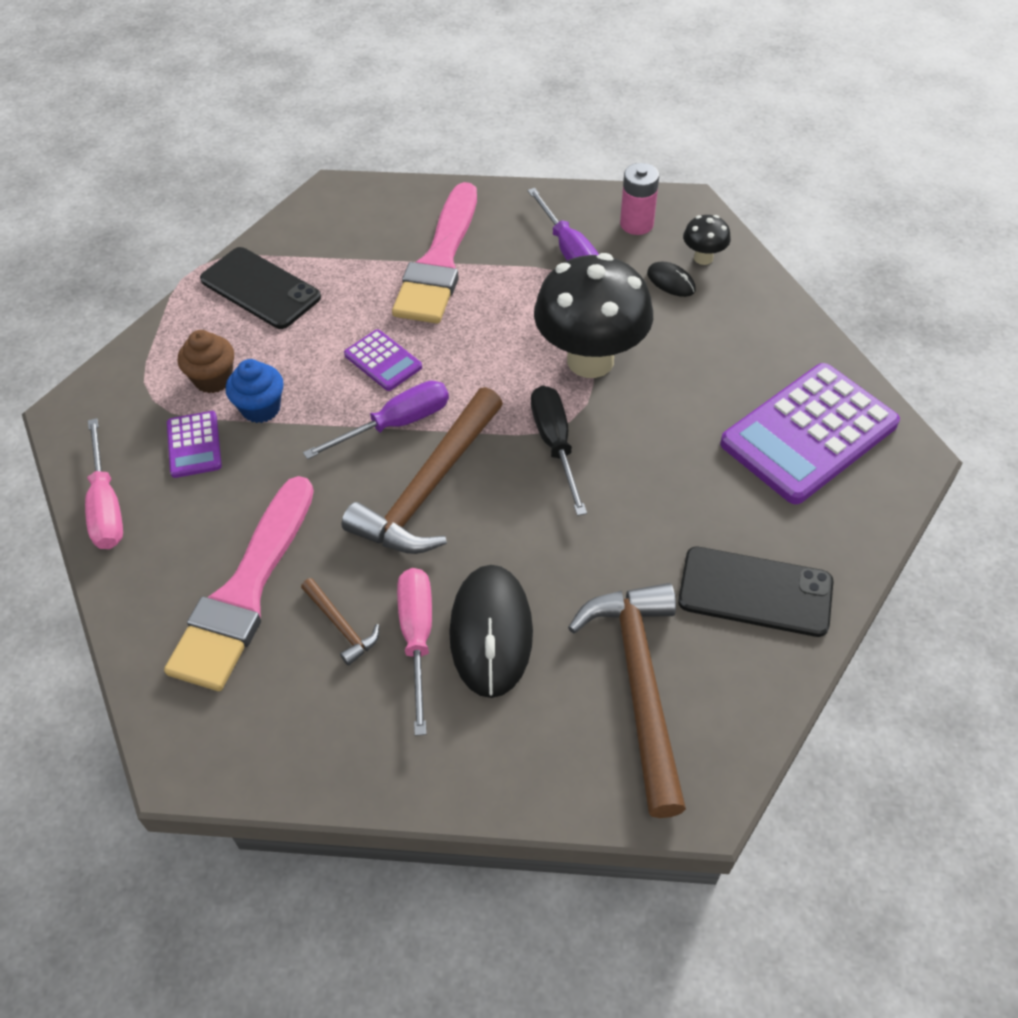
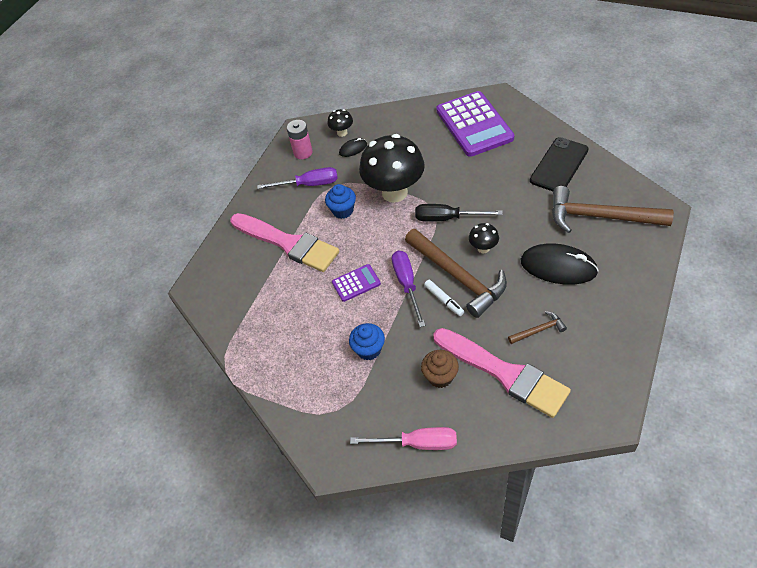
camera: 65 degrees left, 0 degrees up
(194, 445) = (385, 389): purple calculator -> none
(213, 379) = (334, 373): brown cupcake -> brown cupcake (440, 377)
(260, 288) = (265, 338): black phone -> none
(375, 479) = (444, 300): none -> white marker
(417, 638) = (554, 298): pink screwdriver -> none
(502, 510) = (483, 248): none -> black mushroom
(527, 306) = (343, 211): none -> blue cupcake

